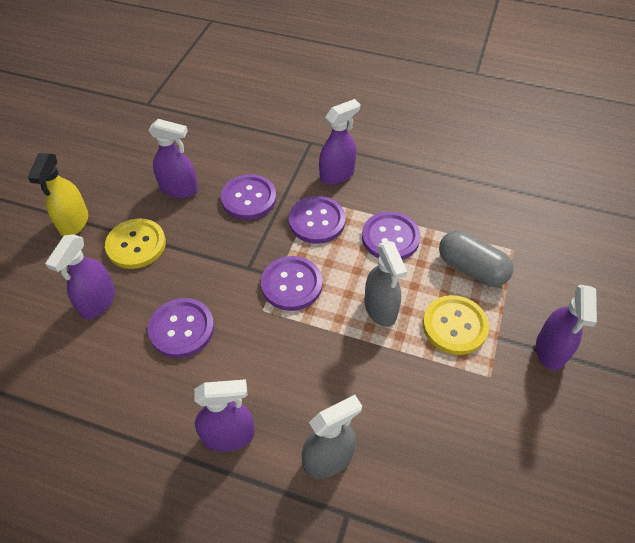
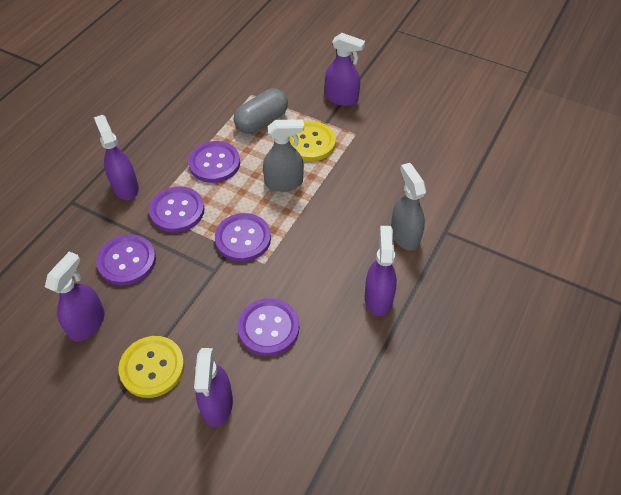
camera: 80 degrees left, 0 degrees up
(74, 222) = (94, 435): yellow spray bottle -> none
(98, 302) = (217, 404): purple spray bottle -> purple spray bottle turned 60 degrees clockwise

